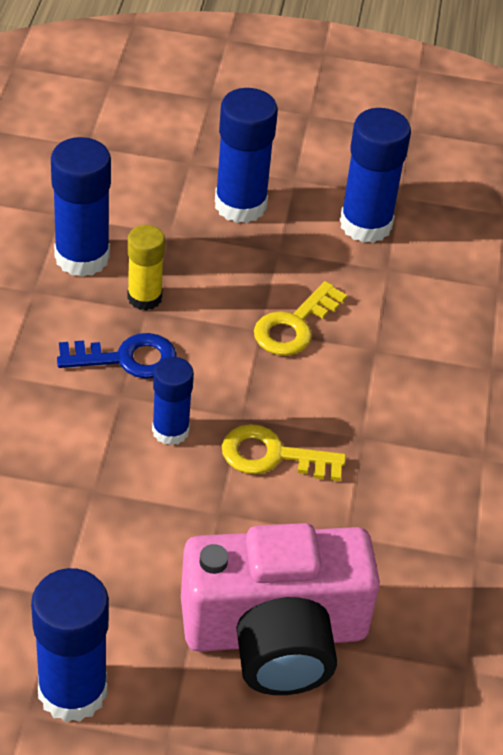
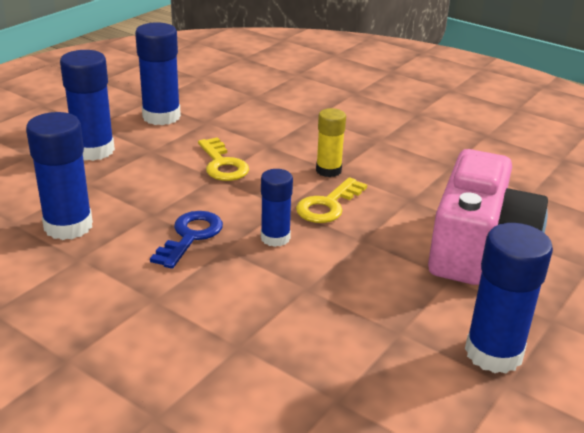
camera: 60 degrees left, 15 degrees down
(144, 298) = (139, 212): yellow glue stick -> yellow glue stick (328, 170)

